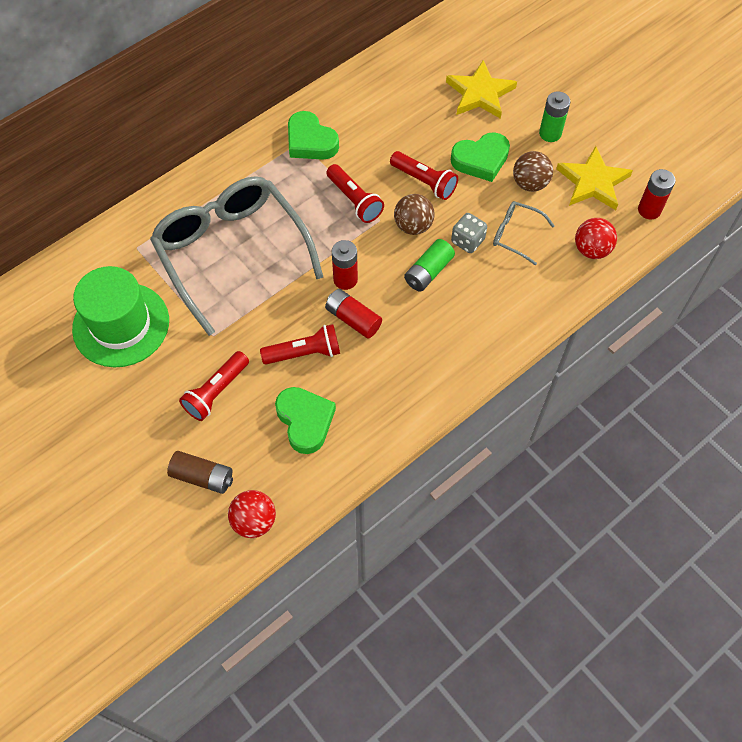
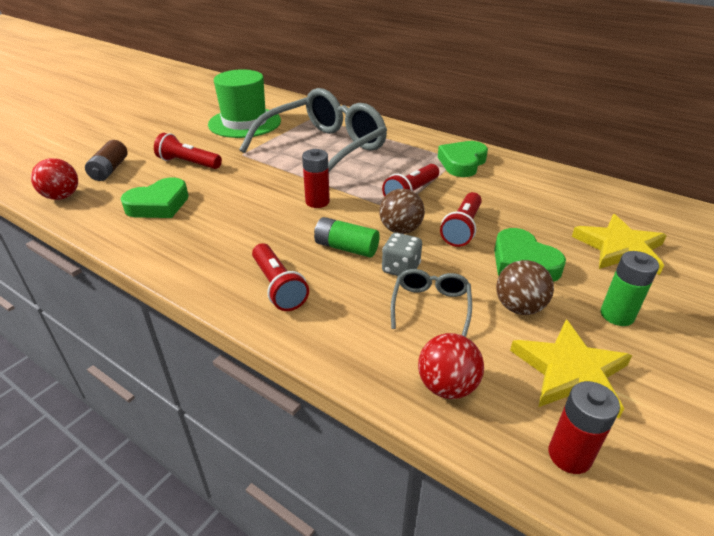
camera: 75 degrees right, 25 degrees down
(304, 353) = (231, 194): red flashlight -> red flashlight (278, 287)
(353, 319) = (273, 212): red battery -> none

